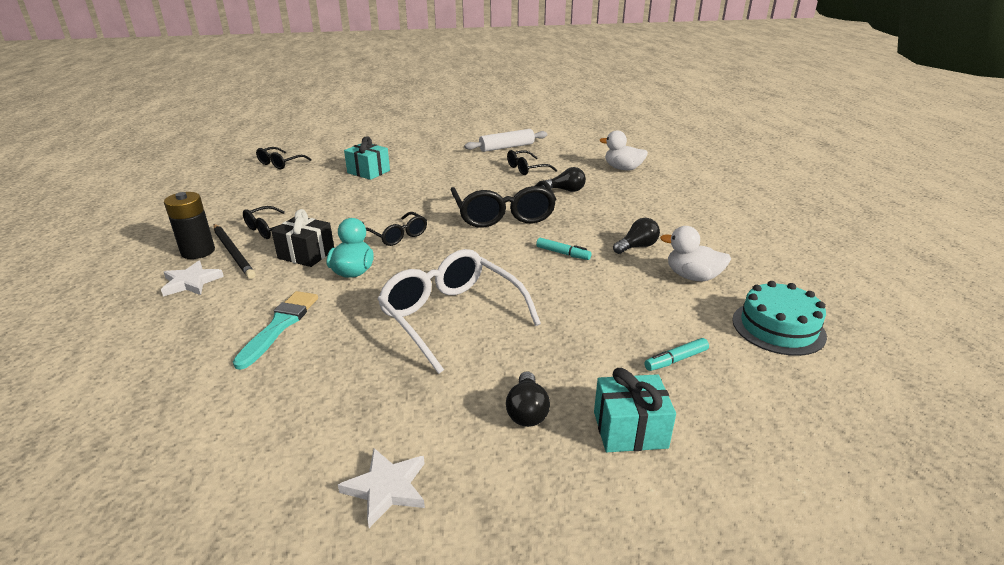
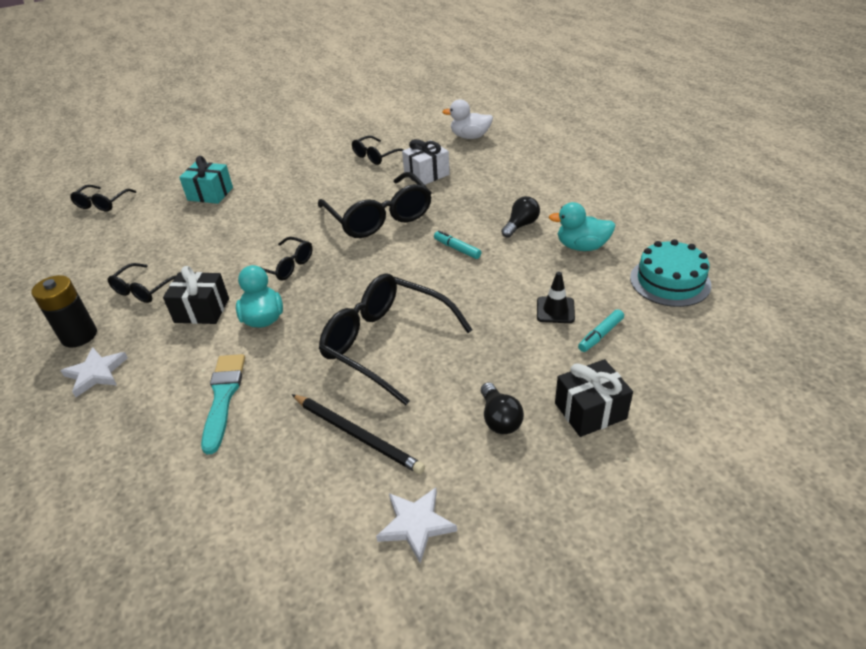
camera: 15 degrees left, 10 degrees up
(233, 253) = (120, 327): black pencil -> black pencil (357, 435)
(451, 317) = (386, 343): white glasses -> black glasses
(506, 147) = (342, 132): white rolling pin -> none
(563, 253) = (457, 249): turquoise marker -> turquoise marker turned 150 degrees counterclockwise
(566, 190) = (426, 174): black light bulb -> white gift
(630, 429) = (590, 411): turquoise gift -> black gift
(637, 326) = (555, 310): none -> black traffic cone
(692, 277) = (581, 246): white duck -> turquoise duck

